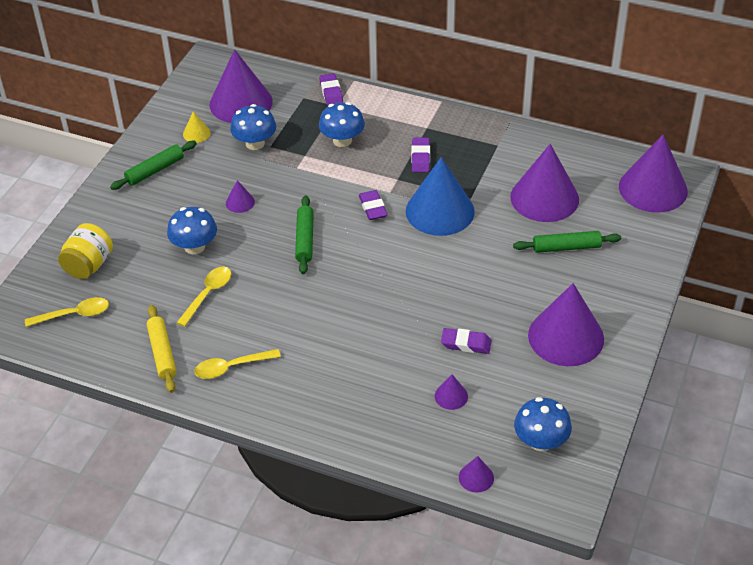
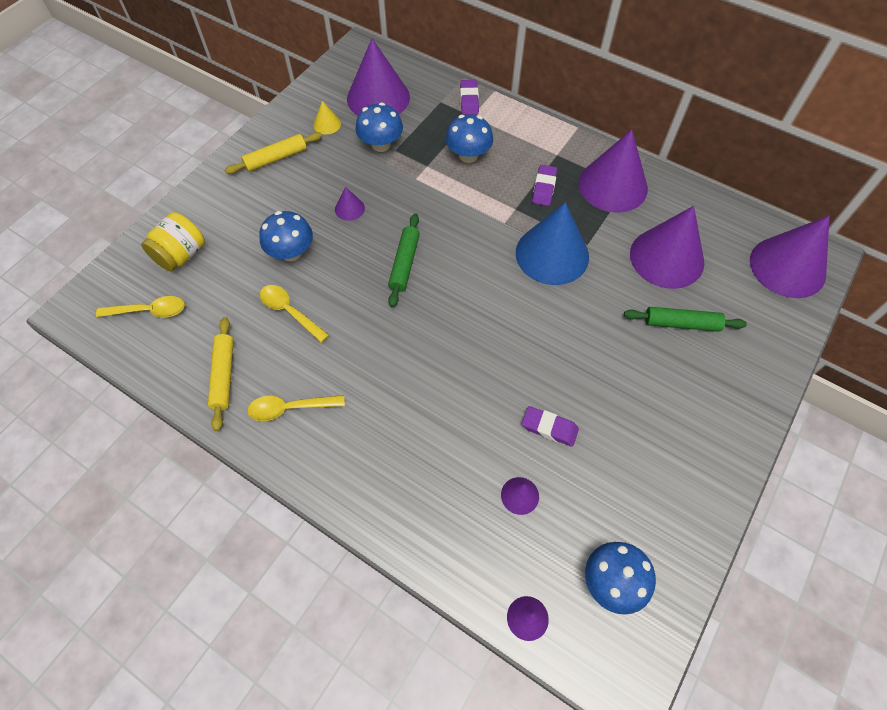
camera: 10 degrees right, 15 degrees up
(155, 170) = (276, 158): green rolling pin -> yellow rolling pin
(208, 294) = (289, 312): yellow spoon -> yellow spoon turned 90 degrees counterclockwise
(373, 208) = (483, 238): purple eraser -> none
(566, 337) = (663, 441): purple cone -> purple cone (613, 185)

